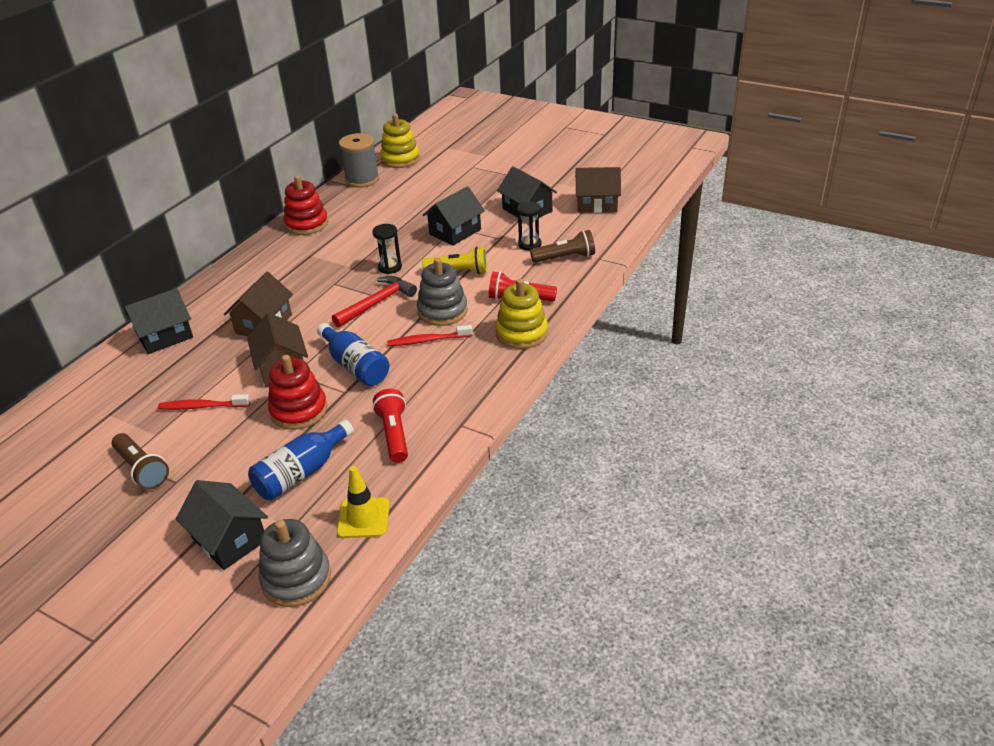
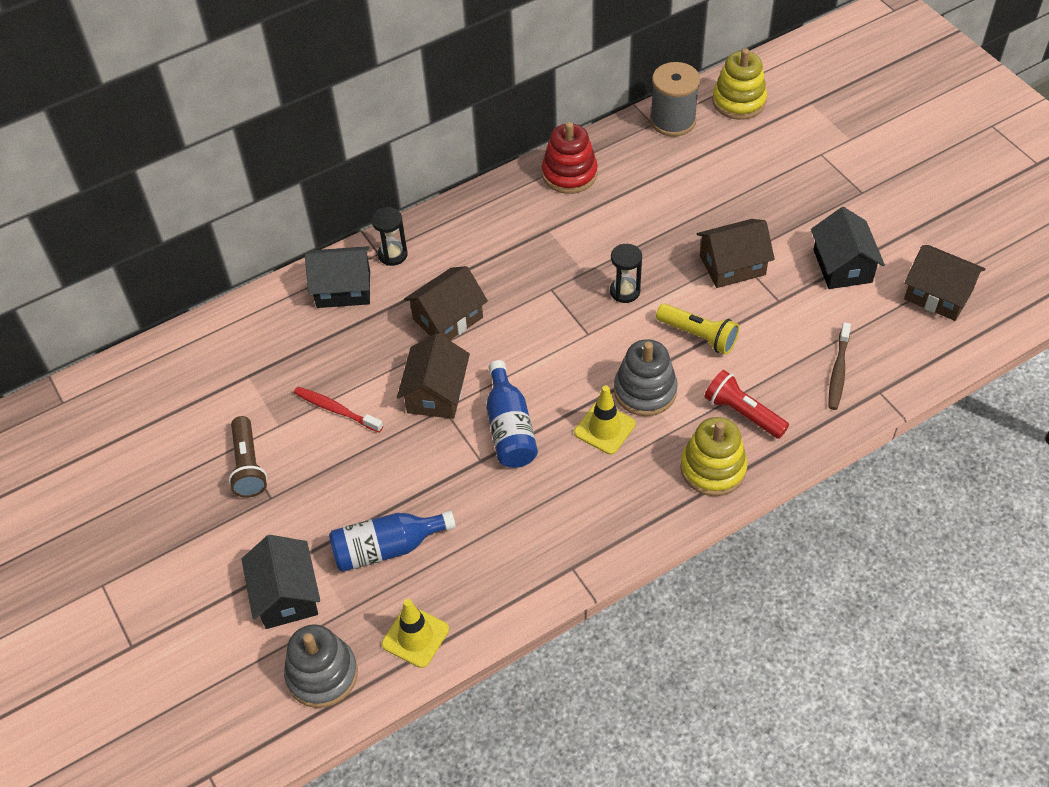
camera: 30 degrees right, 15 degrees up
(299, 410) = (423, 463): red stacking toy -> none
(377, 303) = (581, 343): red hammer -> none
(394, 434) = (499, 545): red flashlight -> none
(428, 340) = (604, 428): red toothbrush -> yellow traffic cone
(455, 232) = (732, 265): black house -> brown house
(529, 244) = (809, 328): black hourglass -> black hourglass (392, 254)
(565, 258) = (838, 371): brown flashlight -> brown toothbrush

